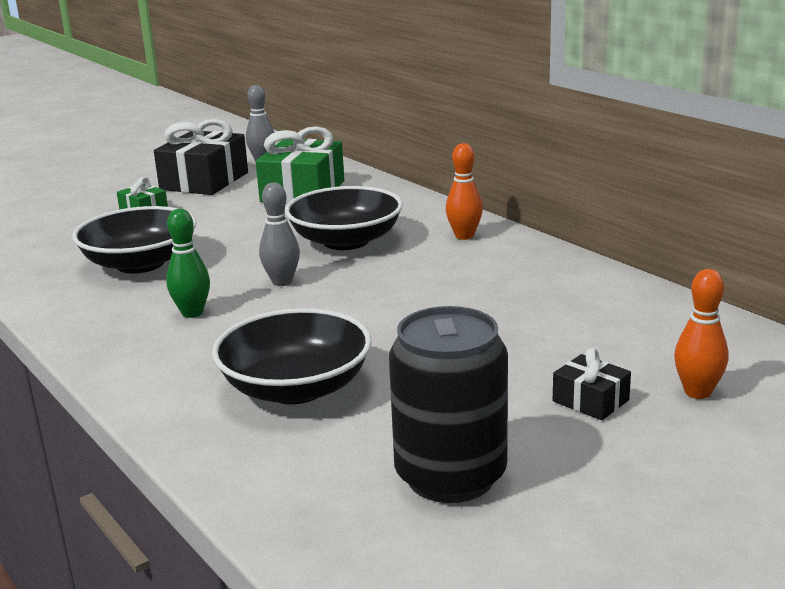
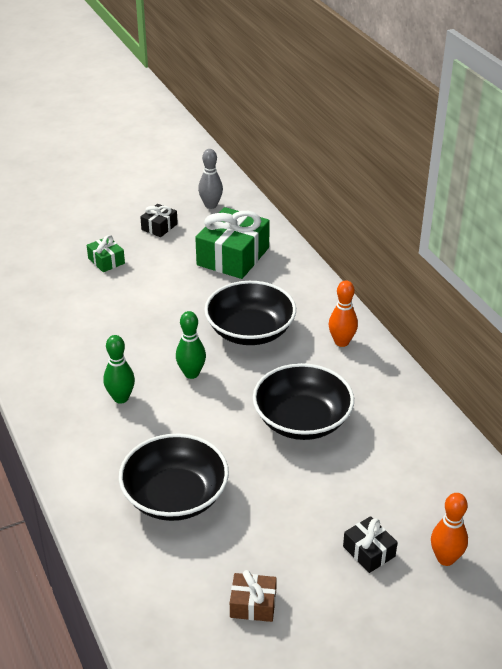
camera: 10 degrees right, 15 degrees up
(140, 263) = (93, 330): black bowl -> black bowl (302, 420)
(204, 181) = (159, 227): black gift -> black gift, size x0.49
(282, 282) = (191, 373): grey bowling pin -> green bowling pin
(450, 476) = (253, 604): black can -> brown gift

